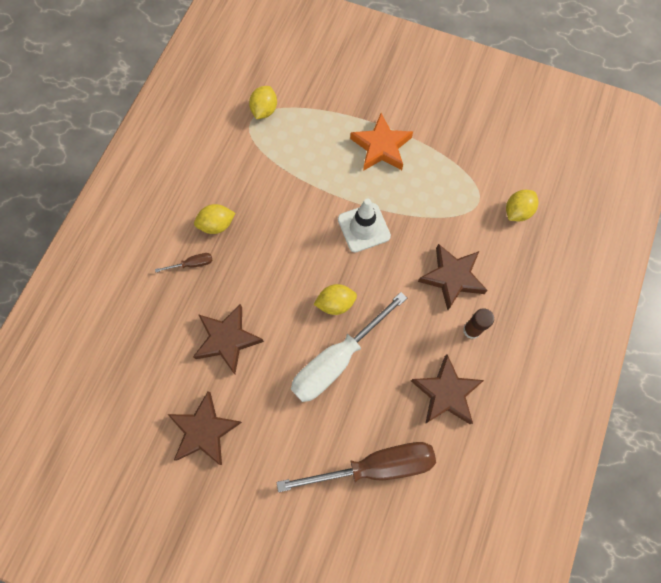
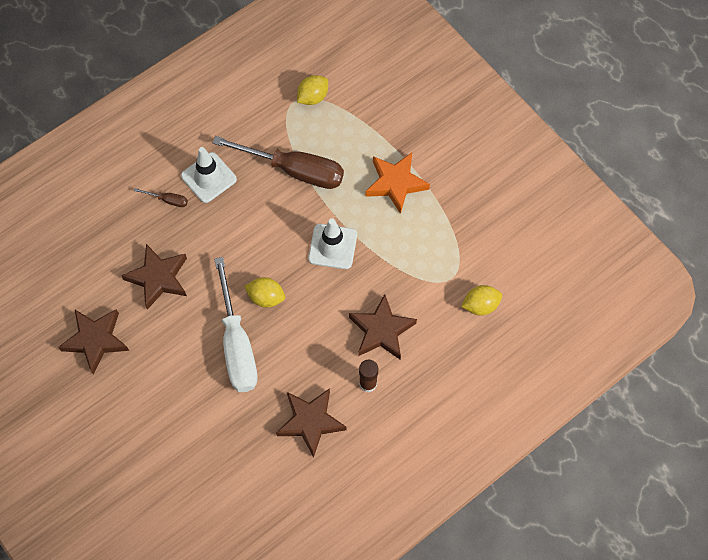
camera: 30 degrees right, 5 degrees down
(217, 225) = (208, 177): yellow lemon -> white traffic cone
(337, 360) = (237, 344): white screwdriver -> white screwdriver turned 90 degrees counterclockwise
(375, 466) = (213, 445): brown screwdriver -> brown screwdriver (295, 170)

